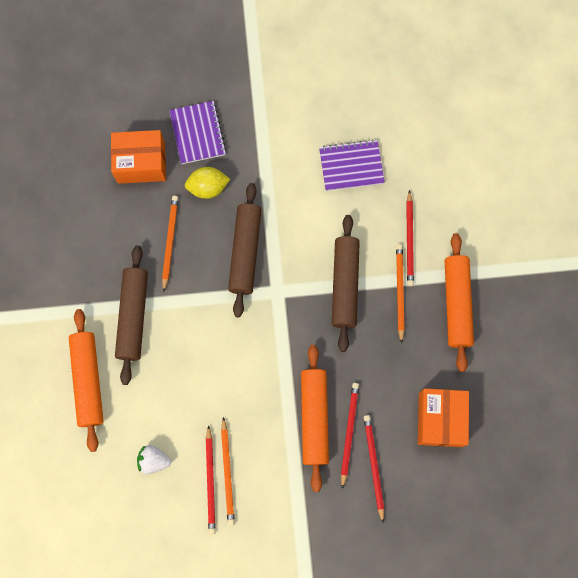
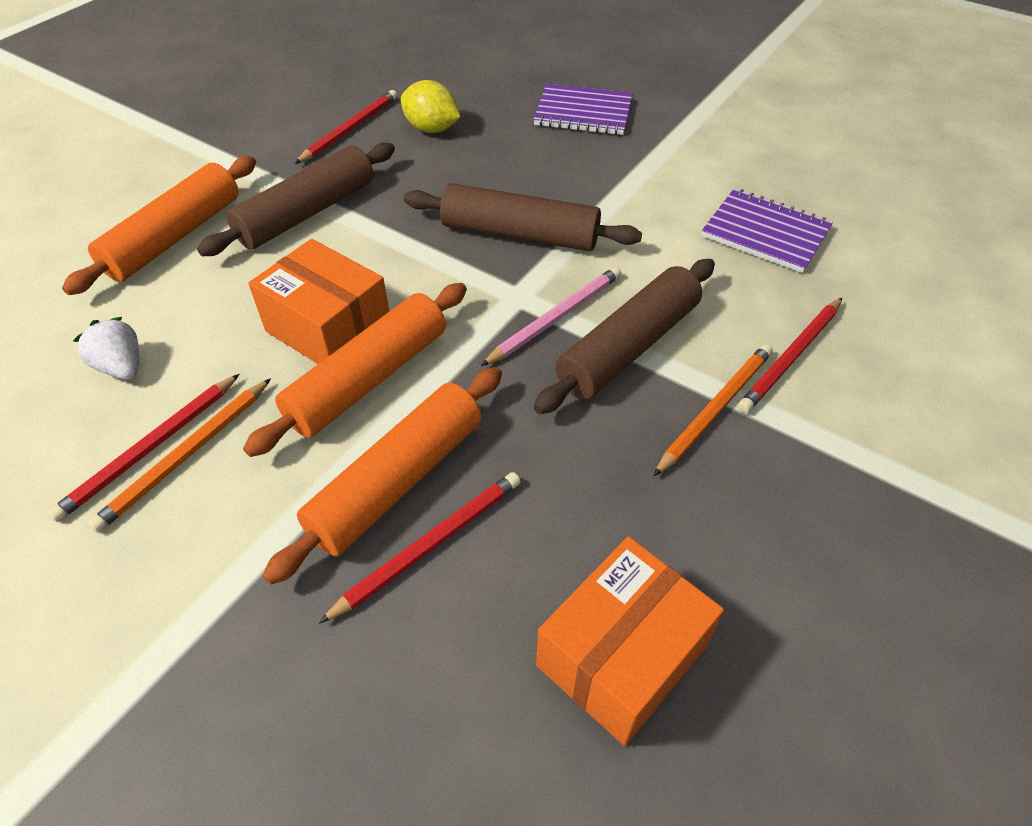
camera: 40 degrees right, 25 degrees down
(141, 163) = (488, 104): orange box -> orange box (328, 328)
(170, 242) = (437, 176): orange pencil -> none
(198, 133) = (583, 113): purple notebook -> purple notebook turned 75 degrees clockwise
(208, 188) = (541, 158): yellow lemon -> yellow lemon (432, 129)
(245, 252) = (520, 234): brown rolling pin -> brown rolling pin turned 60 degrees clockwise
(303, 292) = (555, 318): none -> pink pencil
(373, 466) = (415, 635): red pencil -> red pencil (349, 129)
(456, 304) = (812, 491): orange rolling pin -> orange rolling pin (368, 379)

